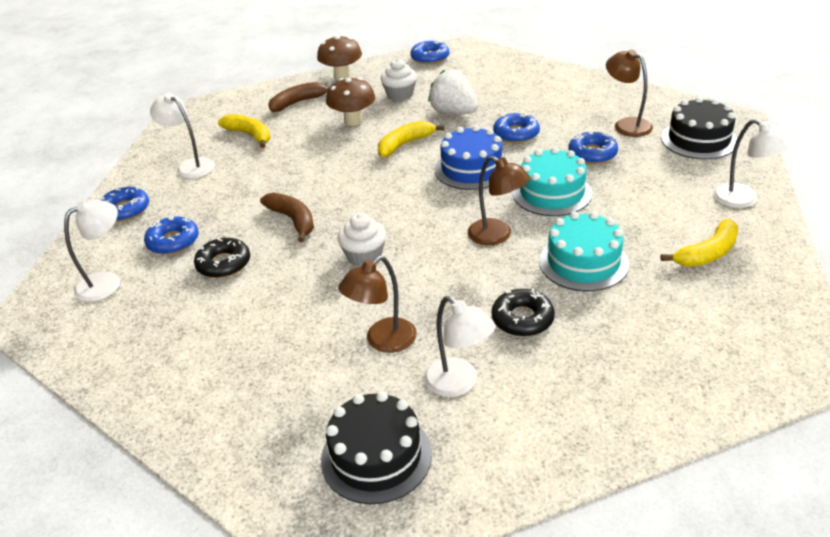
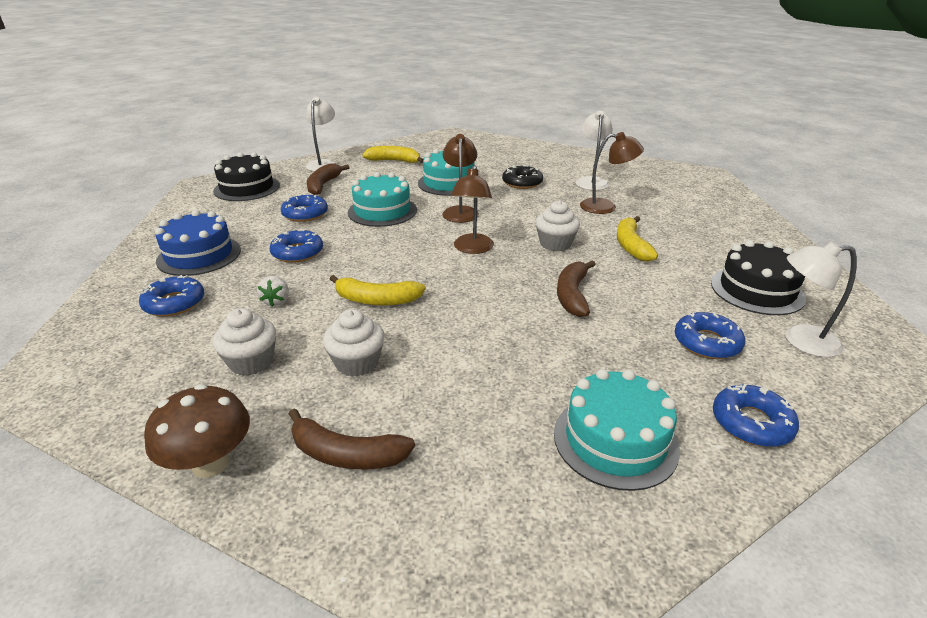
camera: 135 degrees left, 5 degrees down
(190, 166) = (615, 440): white lamp -> turquoise cake
(223, 264) = (670, 295): black donut -> none
(250, 135) = (486, 438): yellow banana -> yellow banana (631, 246)
(353, 121) = (357, 363): brown mushroom -> white cupcake
(376, 456) = (662, 182): black cake -> black cake (757, 290)
(430, 57) = (91, 397): blue donut -> blue donut (174, 303)
(453, 112) = (276, 301): white strawberry -> white strawberry, size x0.51
(471, 169) = (383, 250): blue cake -> blue cake (199, 255)
(626, 125) = (239, 215): brown lamp -> brown lamp (472, 249)
(663, 181) = (323, 185): none -> brown banana

